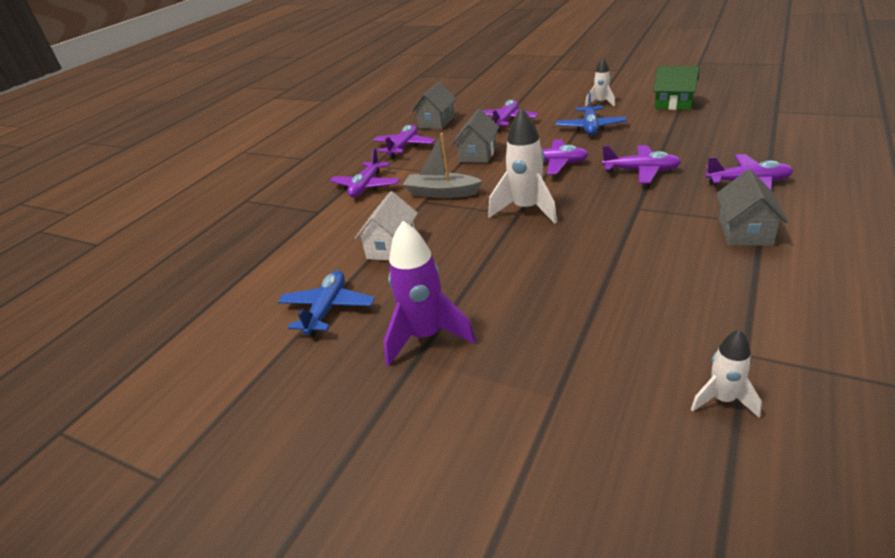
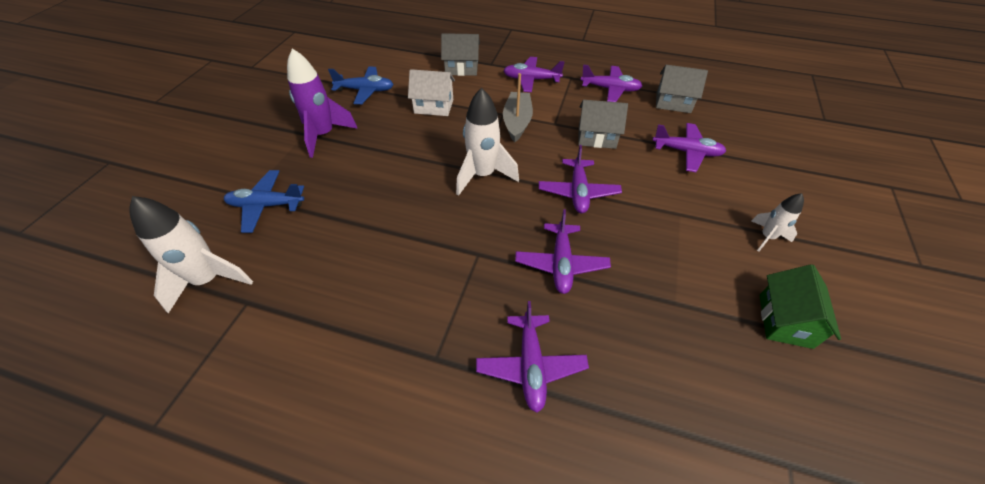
camera: 75 degrees right, 15 degrees up
(590, 127) = (680, 224): blue plane -> blue plane (266, 205)
(722, 399) = (209, 280): white rocket -> white rocket, size x1.76
(744, 231) = (420, 338): grey house -> grey house (461, 68)

